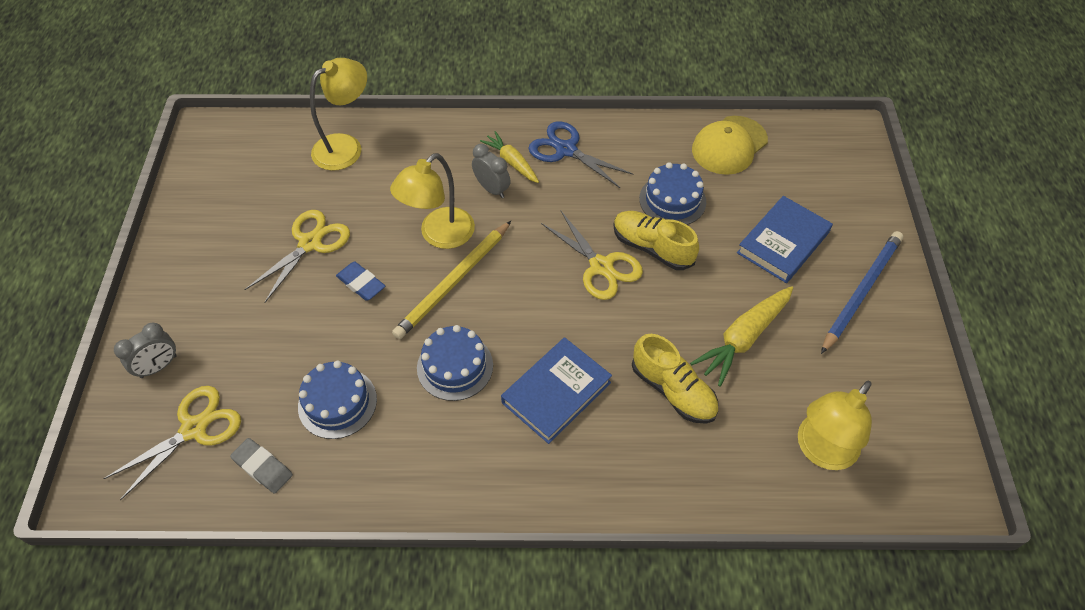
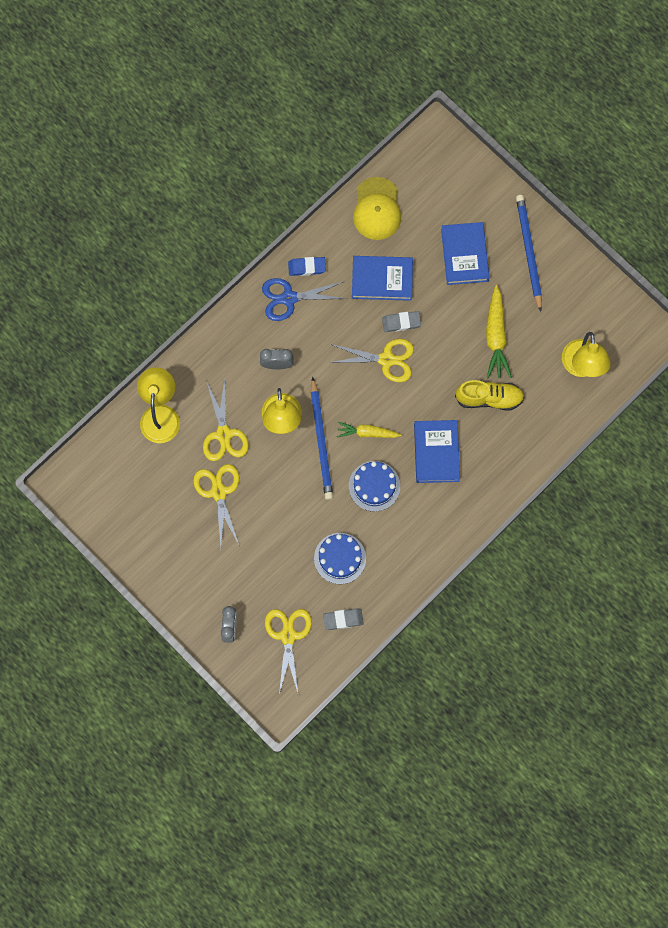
camera: 45 degrees left, 20 degrees up
(361, 283) = (275, 488): blue eraser -> blue eraser (307, 267)
(376, 203) = (224, 434): none -> yellow scissors
(454, 282) = (321, 441): yellow pencil -> blue pencil
(511, 162) = (268, 336): yellow carrot -> yellow carrot (367, 433)
(652, 248) = (401, 322): yellow shoe -> grey eraser
(672, 200) = (382, 279): blue cake -> blue book

